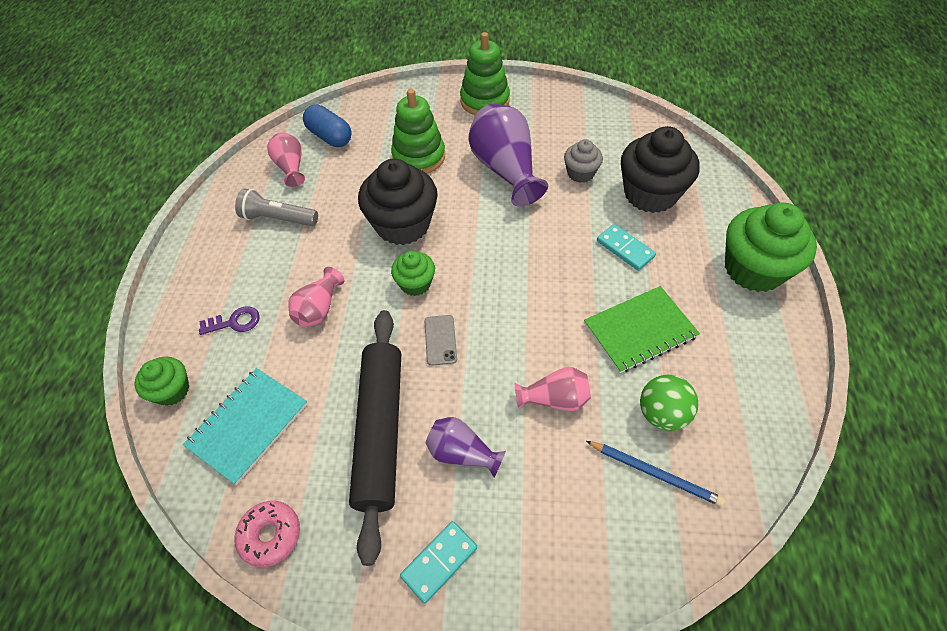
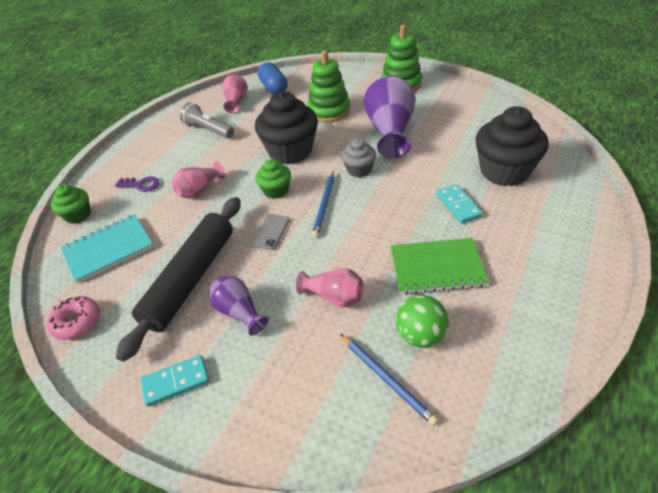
camera: 25 degrees right, 10 degrees down
(482, 287) = (324, 205): none -> blue pencil
(580, 173) = (451, 145): grey cupcake -> grey cupcake (359, 169)
(753, 269) = (572, 248): green cupcake -> none

